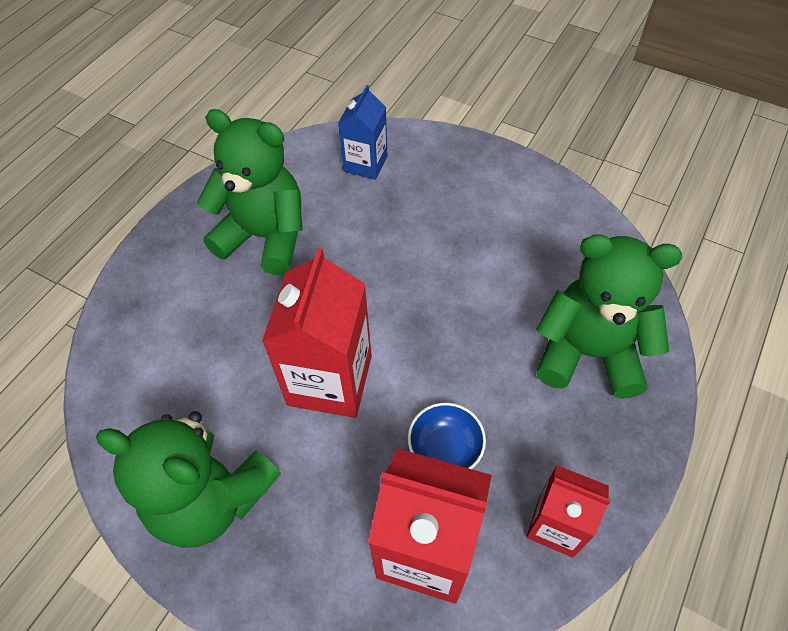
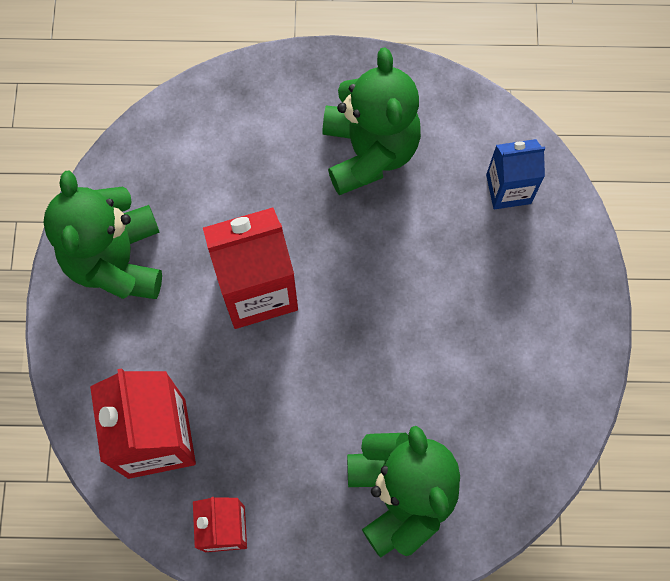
camera: 60 degrees right, 15 degrees up
(445, 448) = (245, 412): blue bowl -> none

